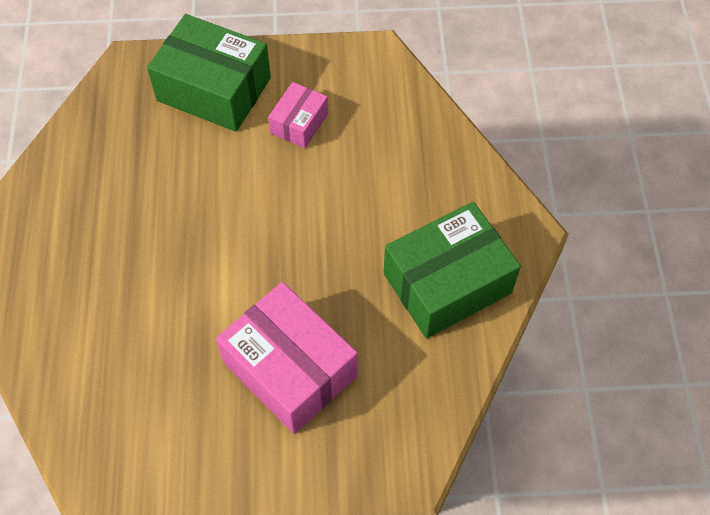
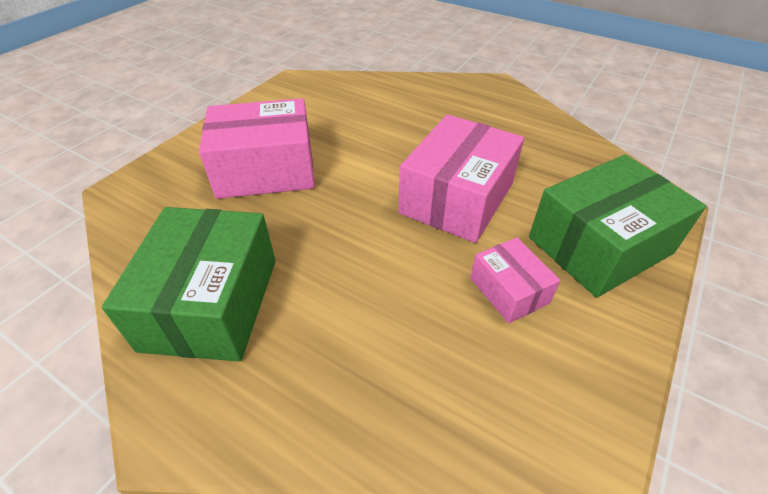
camera: 125 degrees right, 15 degrees down
(221, 196) = (457, 198): none -> pink box

